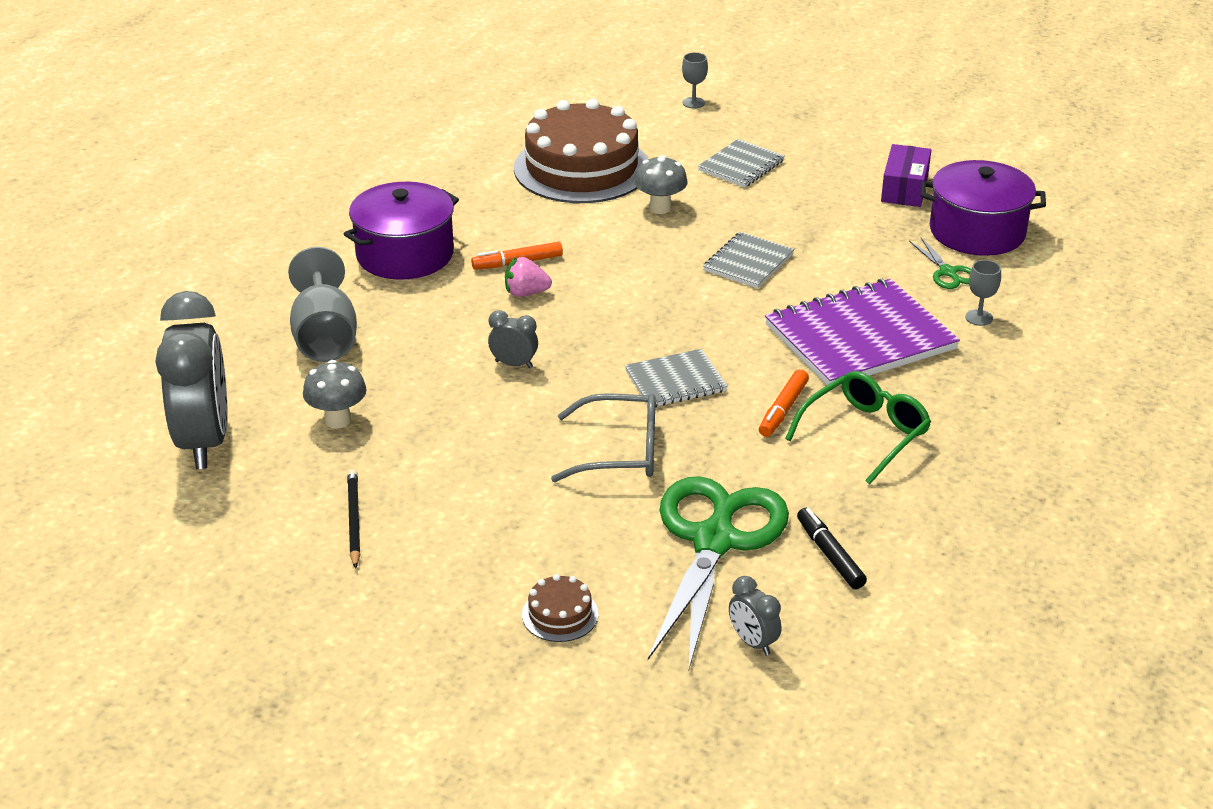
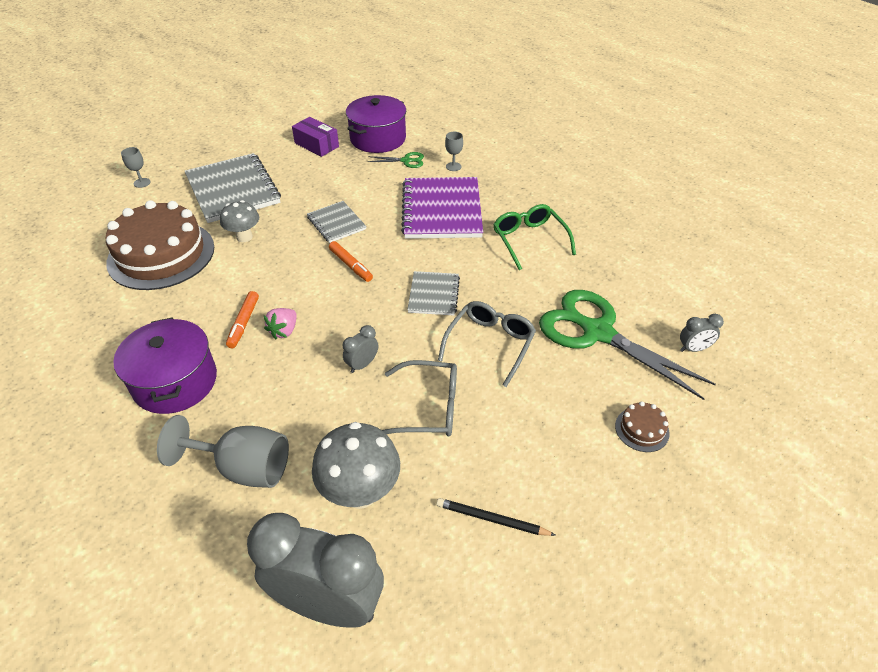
camera: 65 degrees left, 10 degrees up
(338, 420) = (360, 492): grey mushroom -> grey mushroom, size x1.57
(481, 432) = (429, 407): none -> grey glasses
(741, 166) = (233, 190): grey notebook -> grey notebook, size x1.86
(783, 410) = (489, 262): orange marker -> orange marker (350, 265)
(830, 555) = (628, 291): black marker -> none

